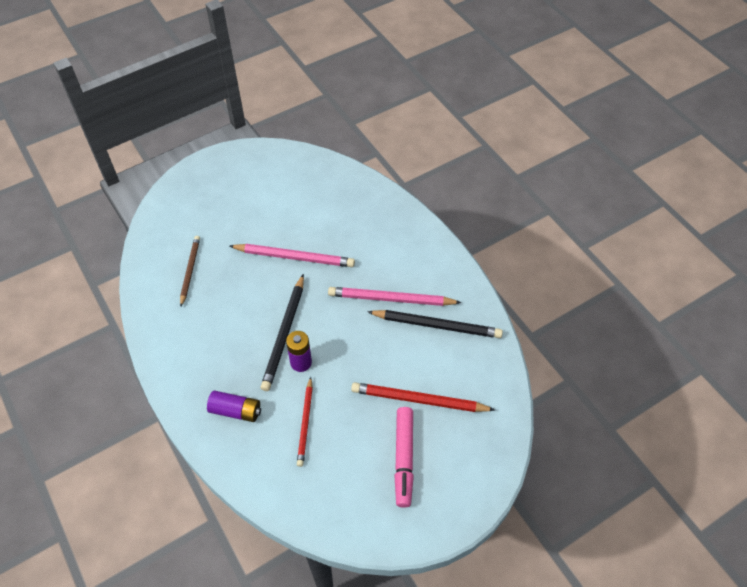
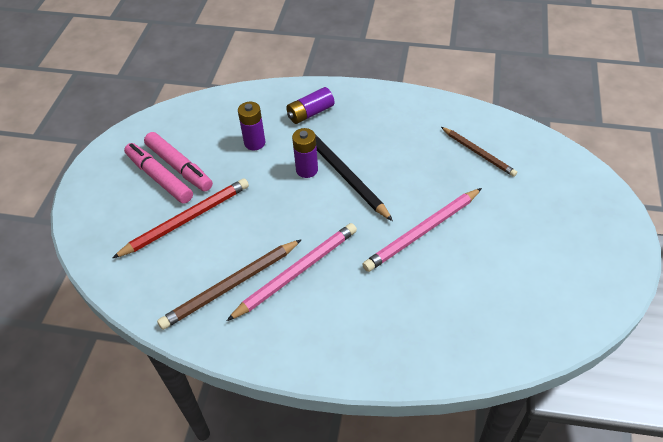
camera: 135 degrees right, 5 degrees down
(305, 423) = (254, 143): red pencil -> purple battery
(380, 455) = (179, 167): none -> pink marker
(436, 325) = (231, 286): black pencil -> brown pencil

